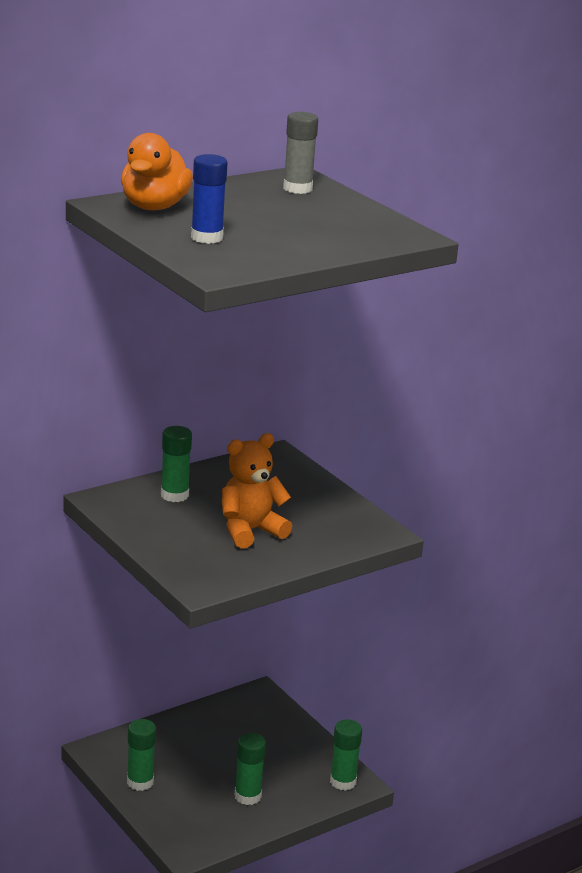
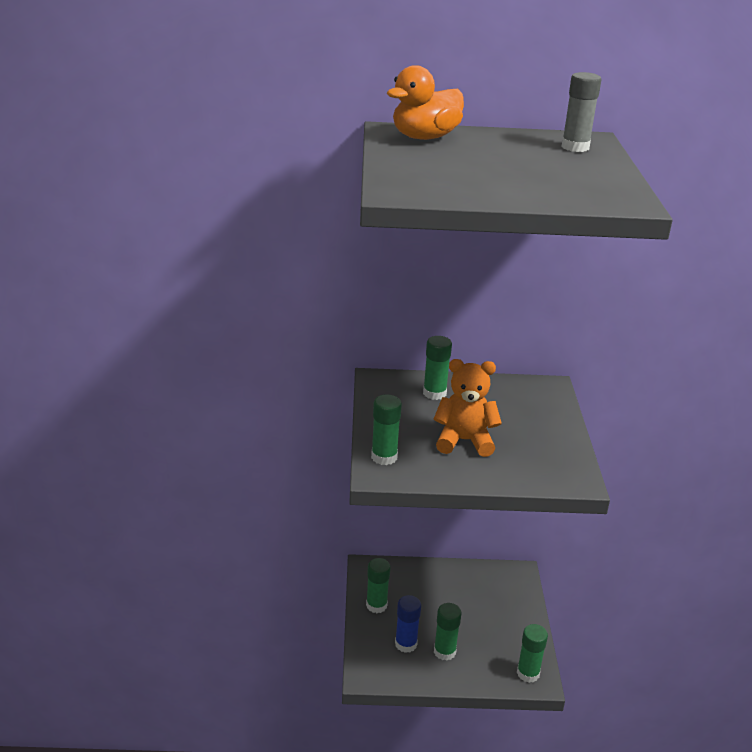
camera: 35 degrees right, 5 degrees up
(191, 570) = (384, 457): none -> green glue stick
(207, 238) = (430, 167): blue glue stick -> blue glue stick (406, 644)

